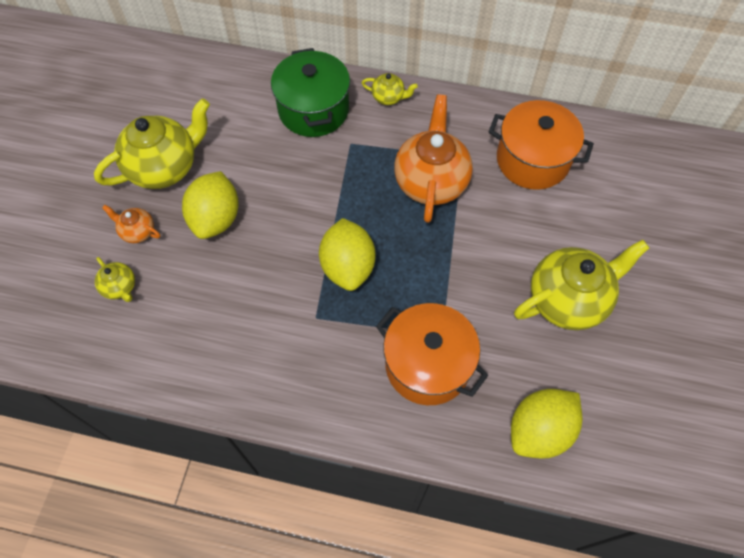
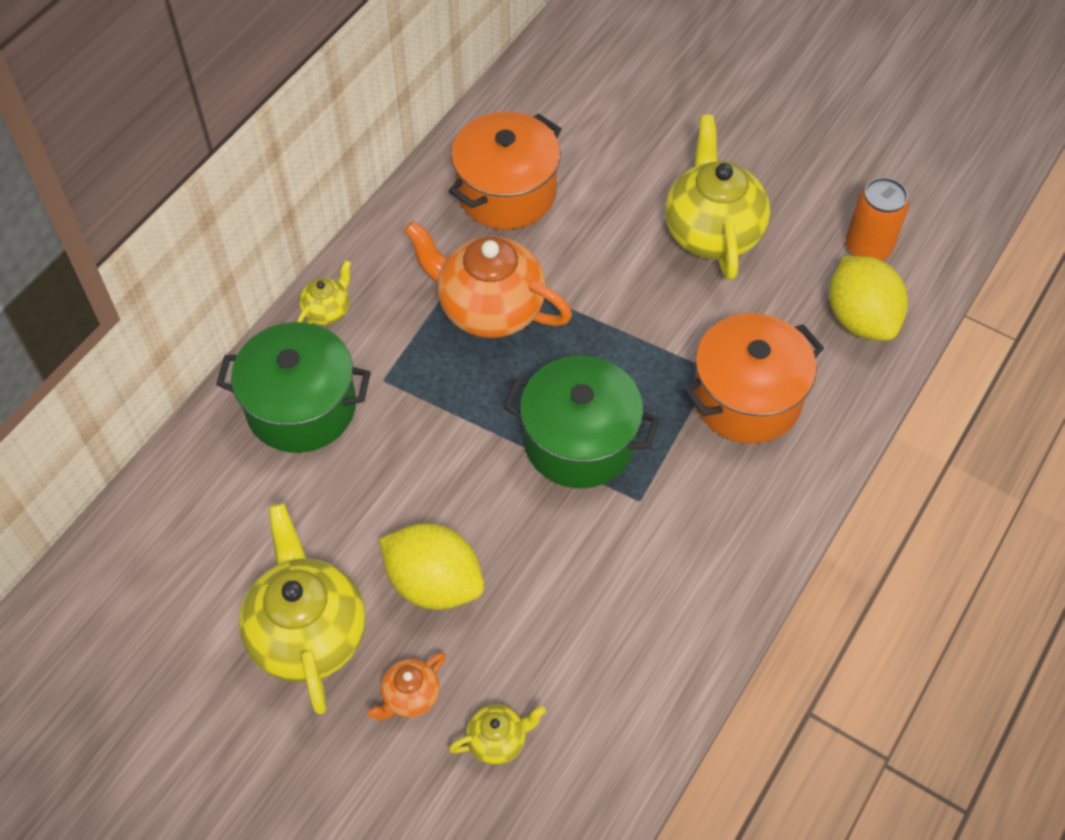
camera: 70 degrees left, 5 degrees down
(348, 267) = (579, 441): yellow lemon -> green pot
(614, 419) = (868, 247): none -> orange can

